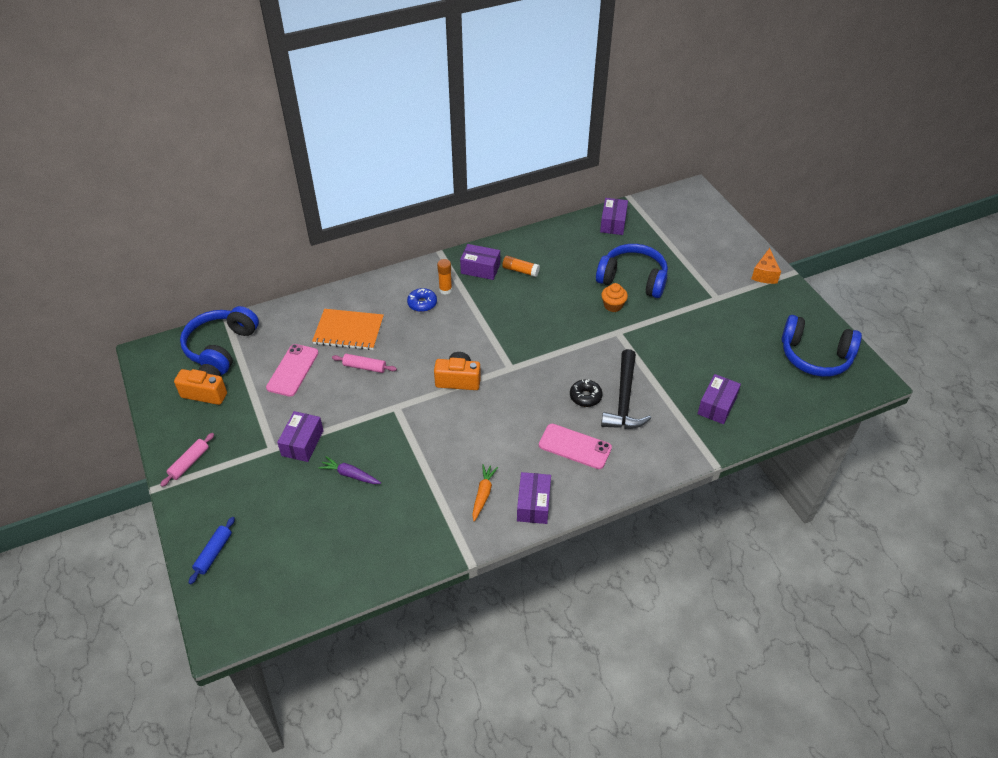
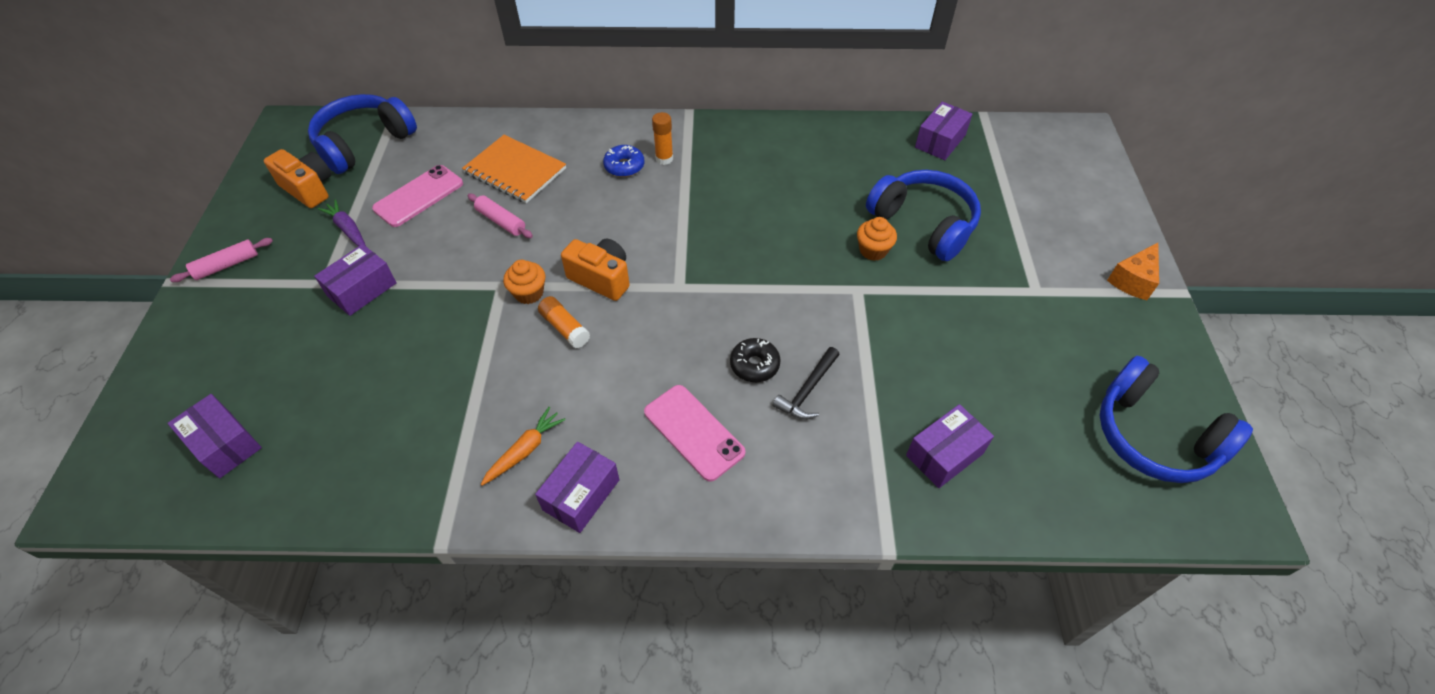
camera: 25 degrees right, 5 degrees up
(213, 553) = (162, 389): blue rolling pin -> none
(350, 475) = (384, 353): purple carrot -> purple carrot (348, 229)
(418, 405) = (529, 293): none -> orange cupcake
(480, 269) = (725, 146): purple box -> purple box (225, 444)
(520, 271) = (775, 164): orange glue stick -> orange glue stick (565, 328)
(624, 399) = (807, 390): black hammer -> black hammer, size x0.59

